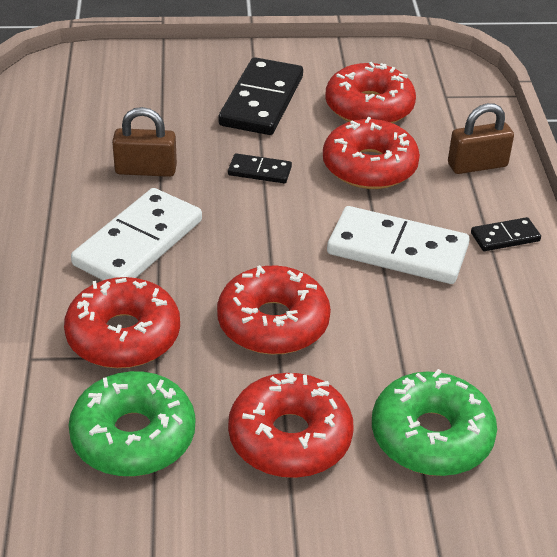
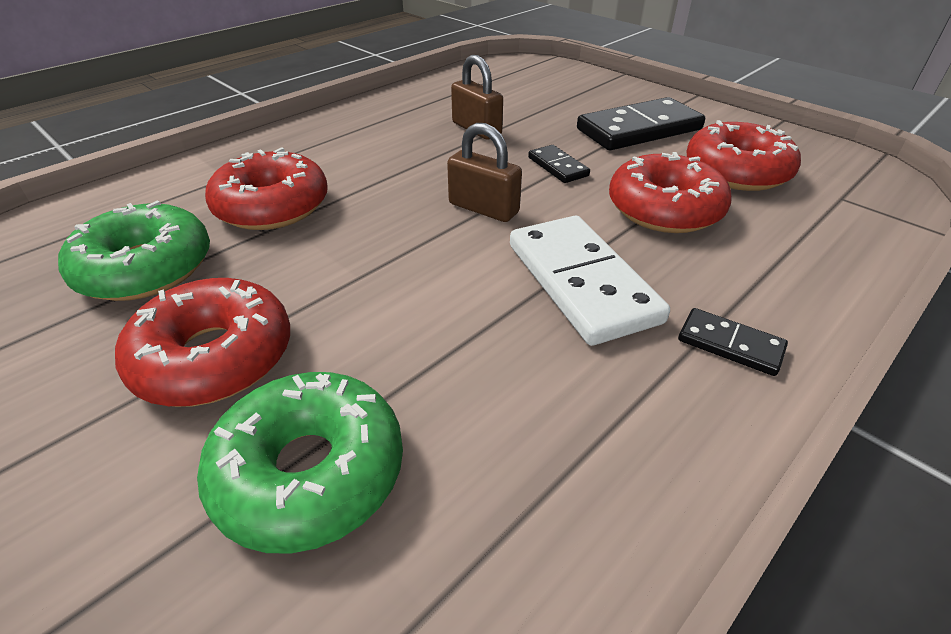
camera: 50 degrees right, 0 degrees up
(138, 243) = (391, 163): white domino -> none
(273, 323) = (374, 265): red donut -> none
(477, 165) = (795, 265): brown padlock -> brown padlock (483, 208)

